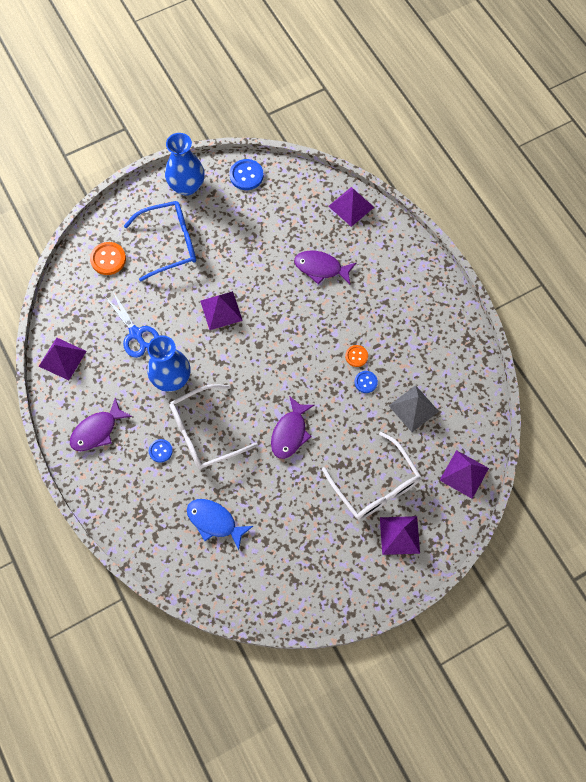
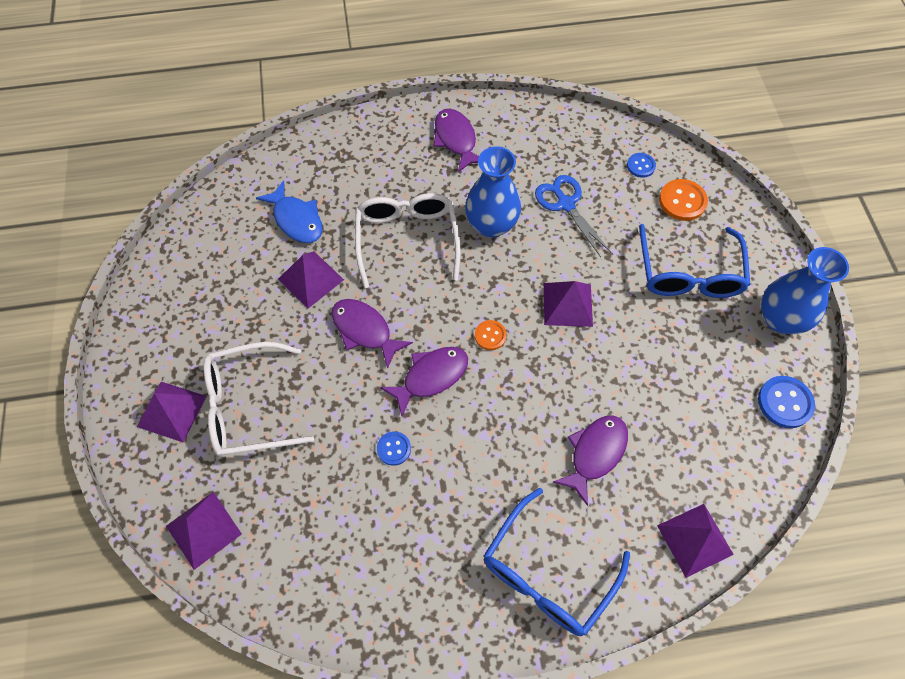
camera: 110 degrees right, 5 degrees down
(62, 358) = (558, 128): purple pyramid -> purple pyramid (311, 279)
(136, 334) = (566, 204): blue scissors -> blue scissors turned 75 degrees clockwise
(160, 451) = (405, 191): blue button -> blue button (640, 166)
(214, 521) = (296, 219): blue fish -> blue fish turned 90 degrees clockwise
(308, 377) = (431, 377): none -> purple fish
(356, 356) = (437, 451): orange button -> orange button (490, 336)
(402, 274) = (547, 572): none -> blue glasses
(413, 408) = (328, 499): grey pyramid -> none

